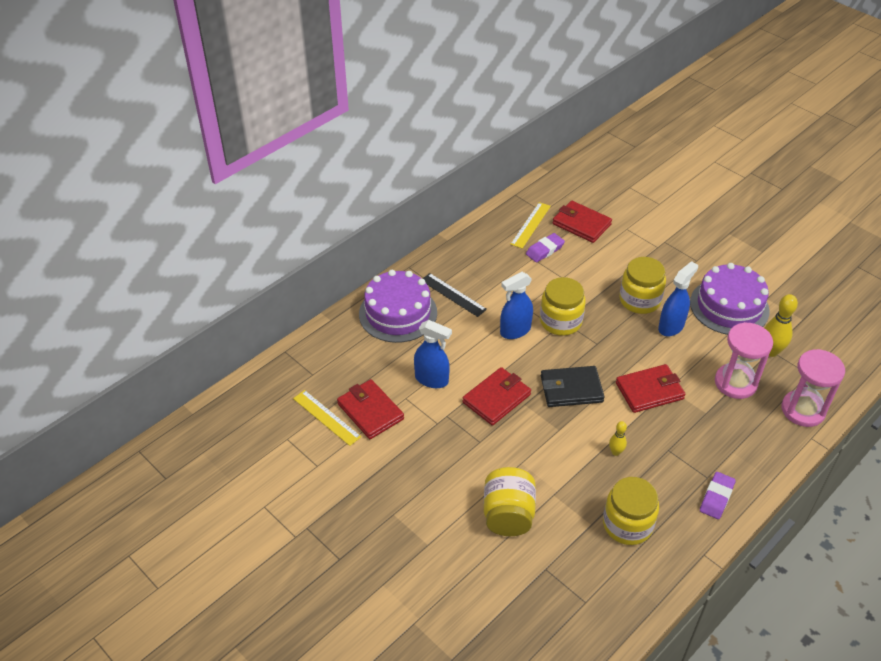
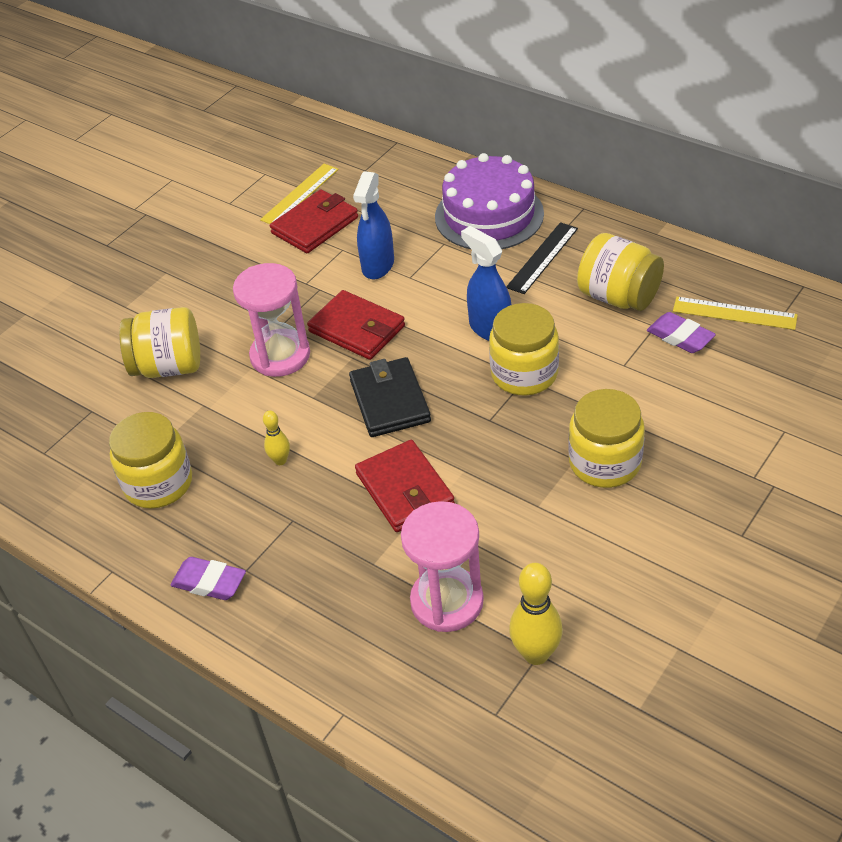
camera: 85 degrees right, 0 degrees up
(502, 268) = (618, 297): none -> yellow jar
(581, 224) = (766, 372): red wallet -> none
(671, 326) = (555, 508): blue spray bottle -> none
(729, 306) = (633, 588): purple cake -> none
(803, 410) = (404, 702): pink hourglass -> pink hourglass (280, 356)

